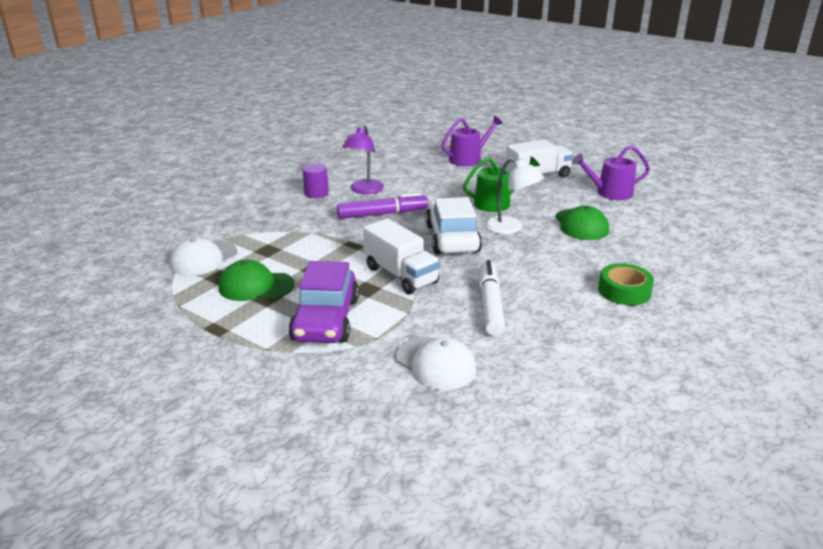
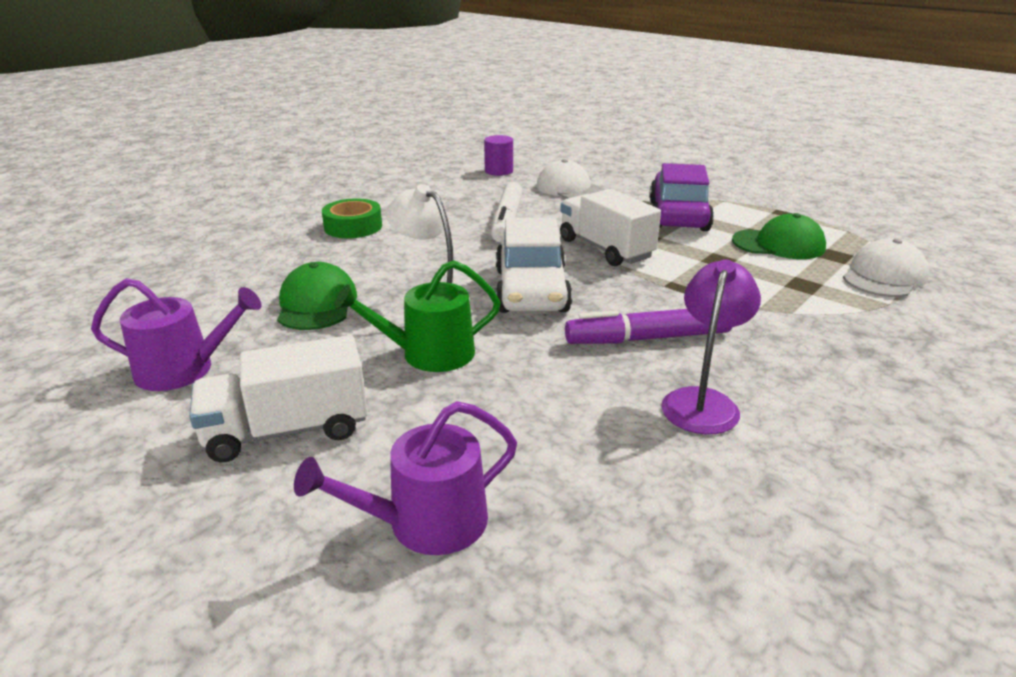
camera: 175 degrees left, 0 degrees up
(316, 193) = (806, 398): purple cylinder -> purple cylinder (499, 171)

